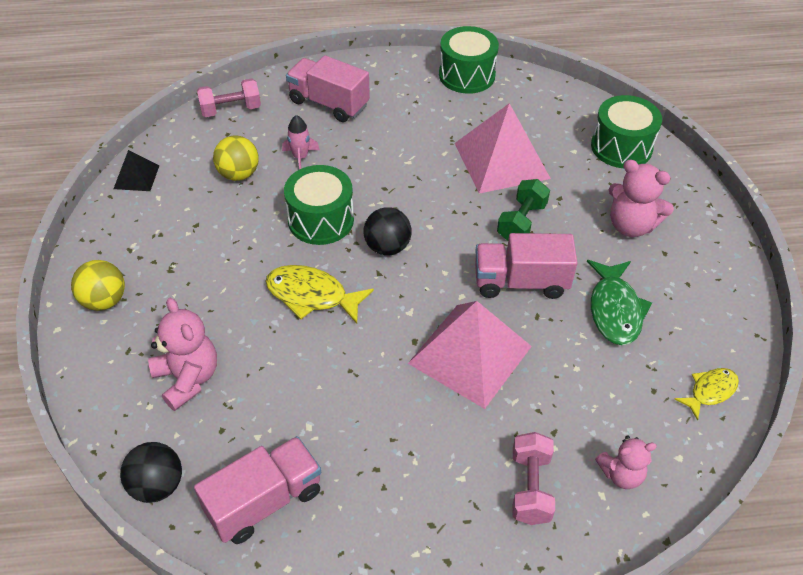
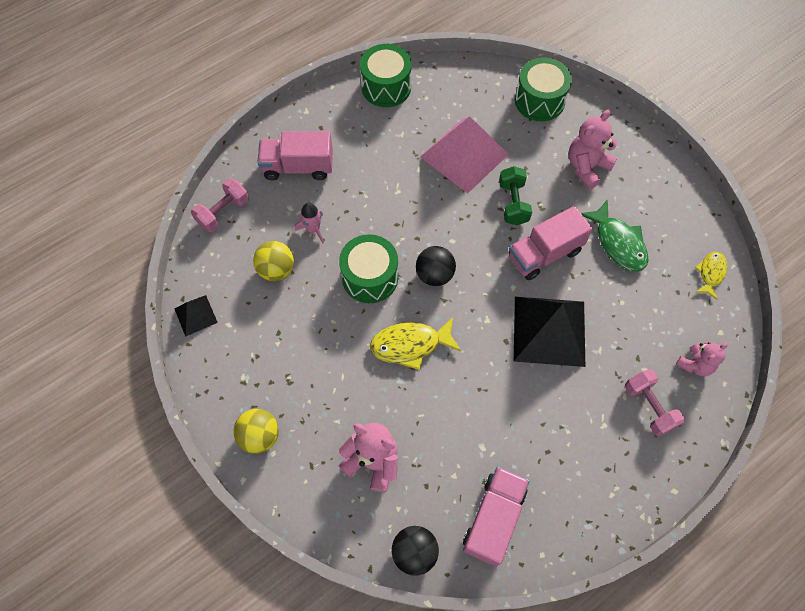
camera: 30 degrees left, 15 degrees up
(470, 354) = (549, 330): pink pyramid -> black pyramid
(631, 225) = (587, 167): pink teddy bear -> pink teddy bear turned 135 degrees clockwise

